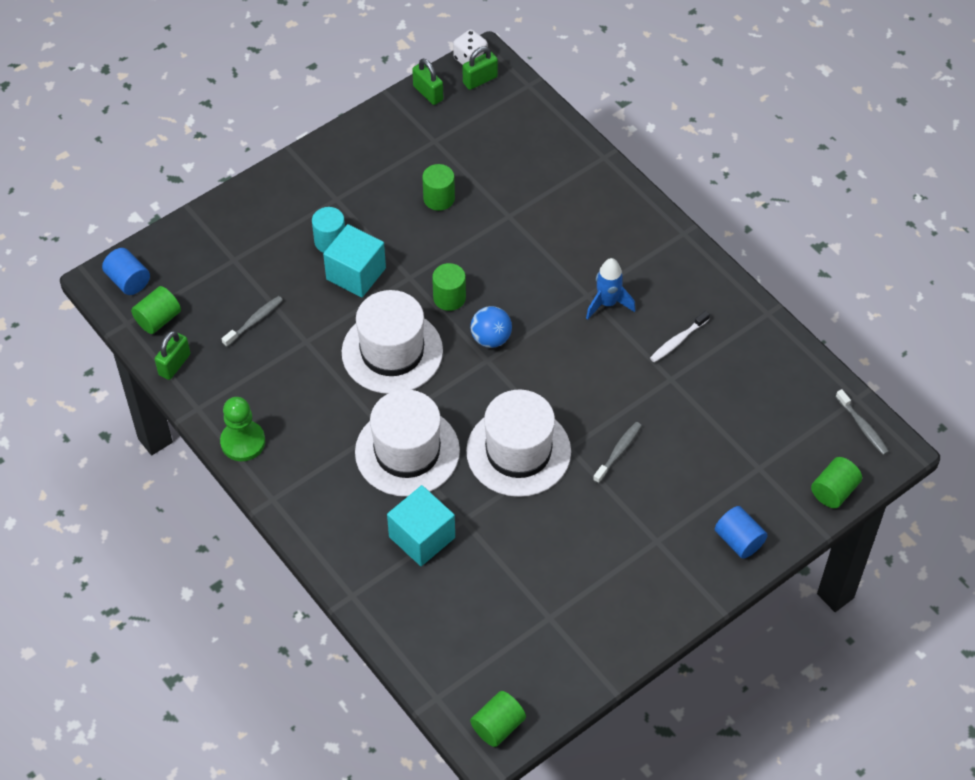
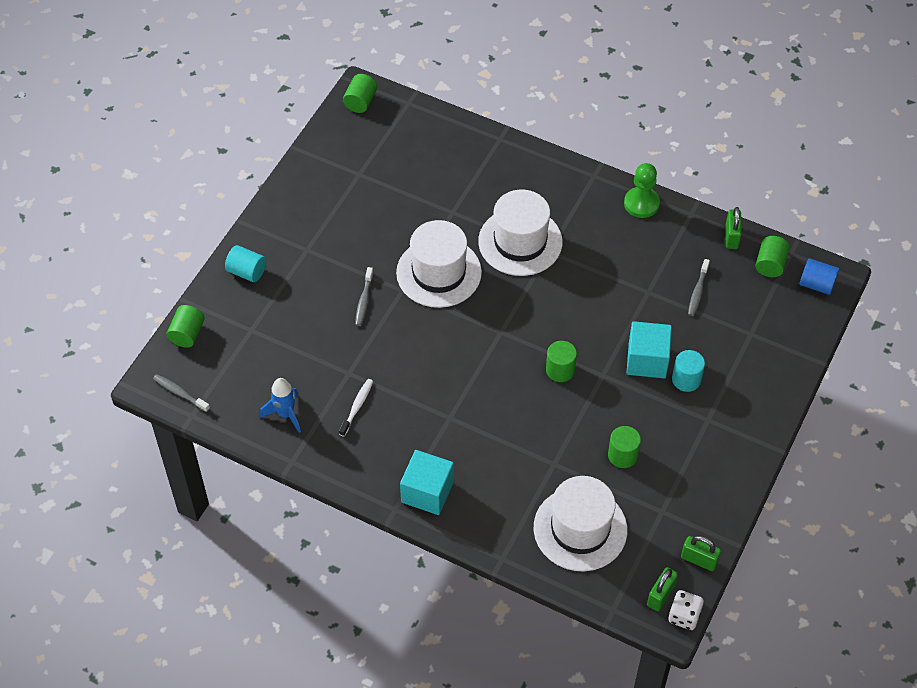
camera: 155 degrees right, 0 degrees up
(392, 351) = (577, 309): white hat -> white hat (580, 529)
(422, 537) = (474, 190): turquoise cube -> turquoise cube (427, 492)
(491, 338) = (507, 349): blue ball -> none
(607, 303) = (429, 416): blue rocket -> blue rocket (285, 414)
(739, 540) = (247, 271): blue cylinder -> turquoise cylinder

